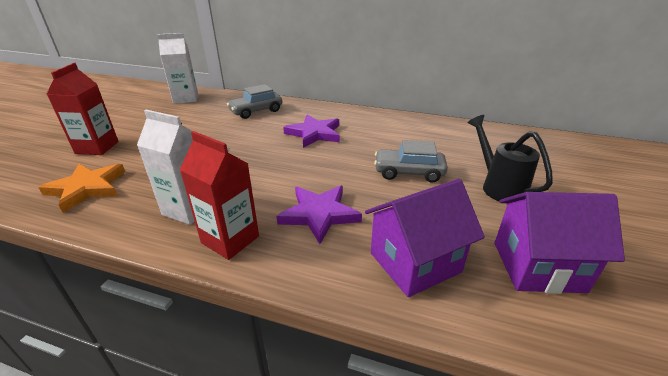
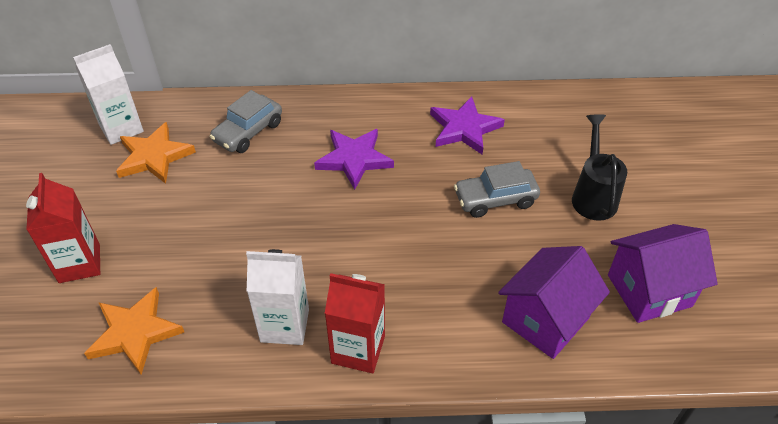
camera: 20 degrees left, 15 degrees up
(191, 112) = (154, 156): none -> orange star
(319, 214) = (429, 289): purple star -> purple star (464, 128)
(498, 186) = (593, 195): black watering can -> black watering can turned 45 degrees clockwise

